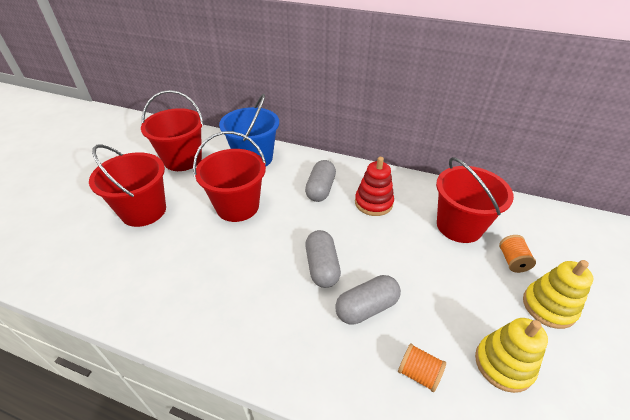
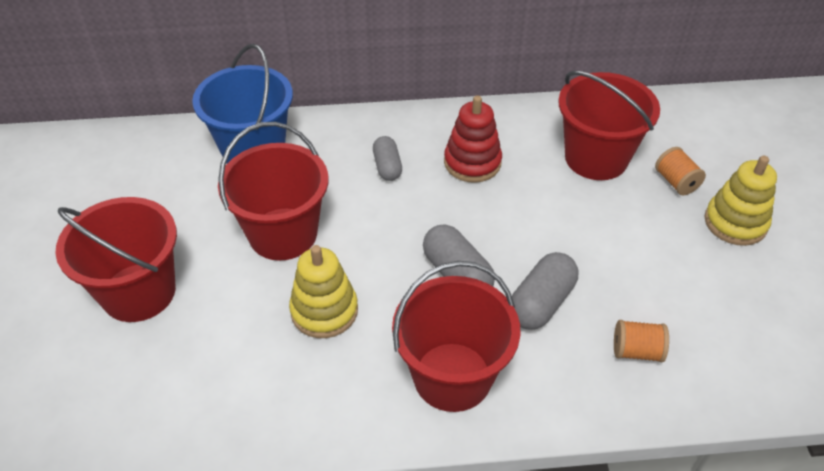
camera: 25 degrees left, 5 degrees up
(183, 159) = (135, 189): red bucket -> red bucket (452, 376)
(320, 189) = (387, 167): grey capsule -> grey capsule, size x0.66
(503, 364) = (716, 304): yellow stacking toy -> yellow stacking toy (324, 311)

